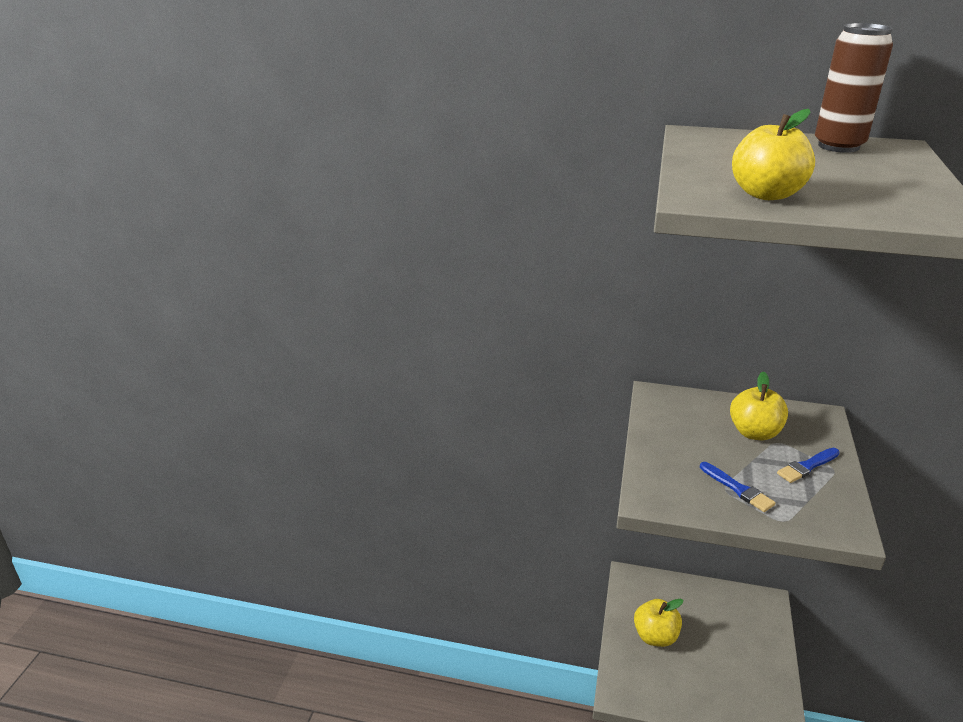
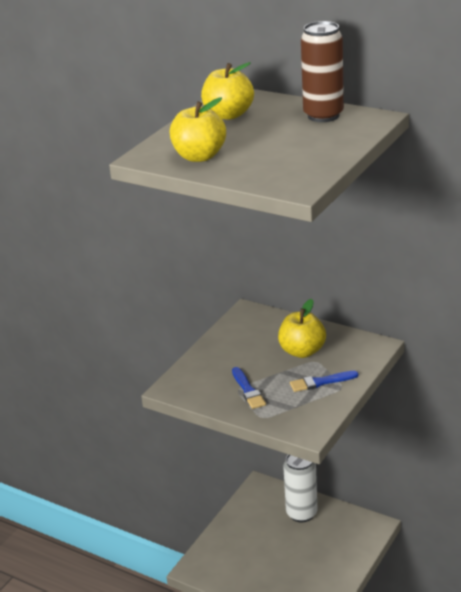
camera: 20 degrees right, 0 degrees up
(655, 636) = (252, 534): yellow apple -> yellow apple (228, 115)
(690, 601) = (301, 513): none -> white can

